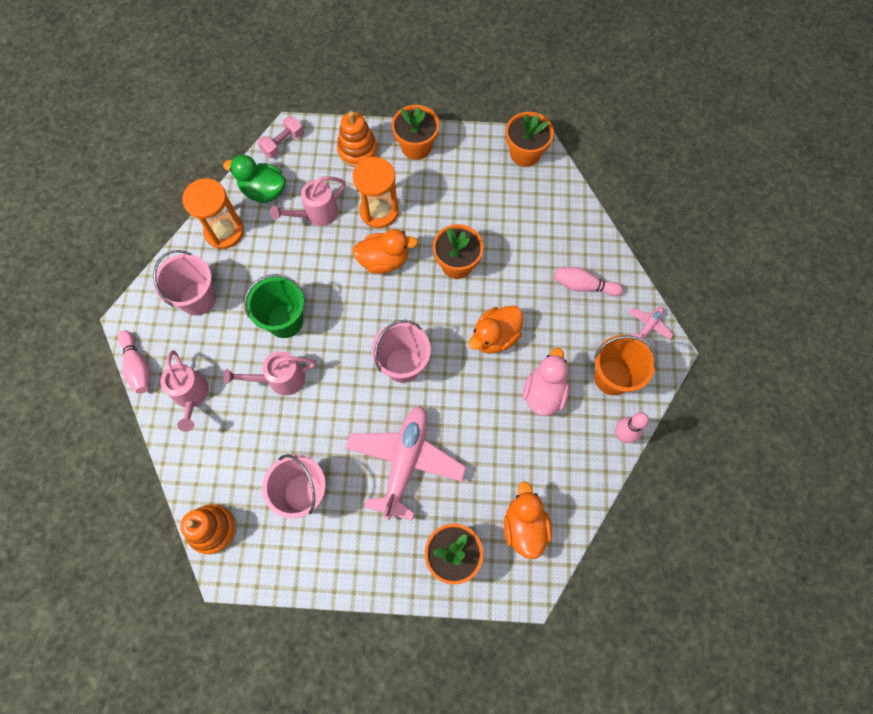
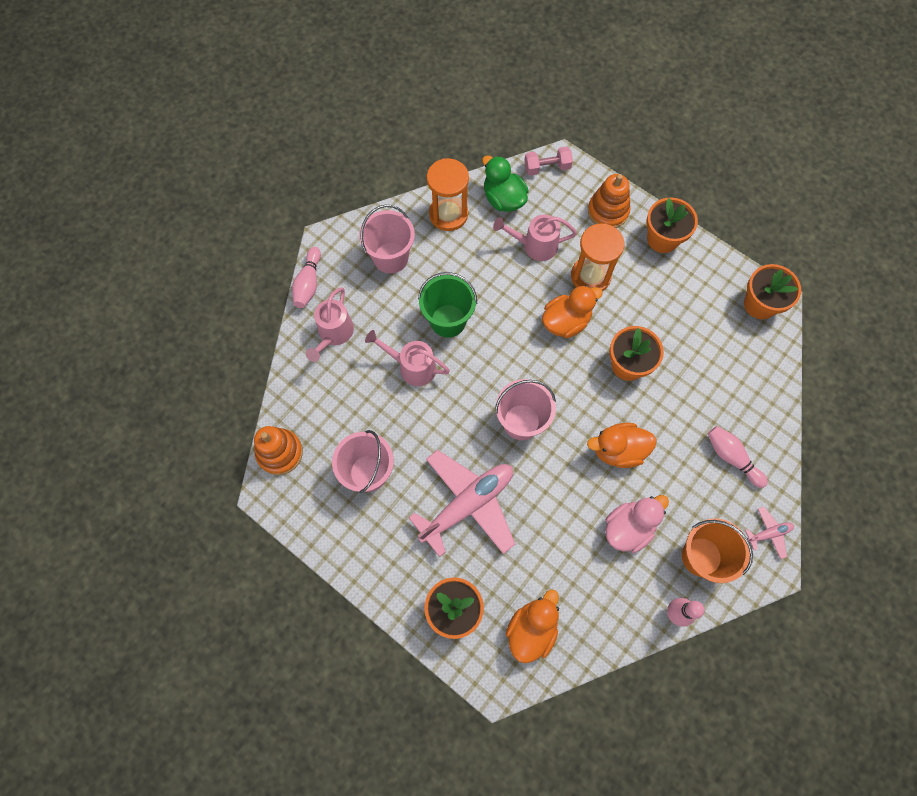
camera: 35 degrees right, 0 degrees up
(384, 260) = (566, 321): orange duck -> orange duck turned 60 degrees counterclockwise

